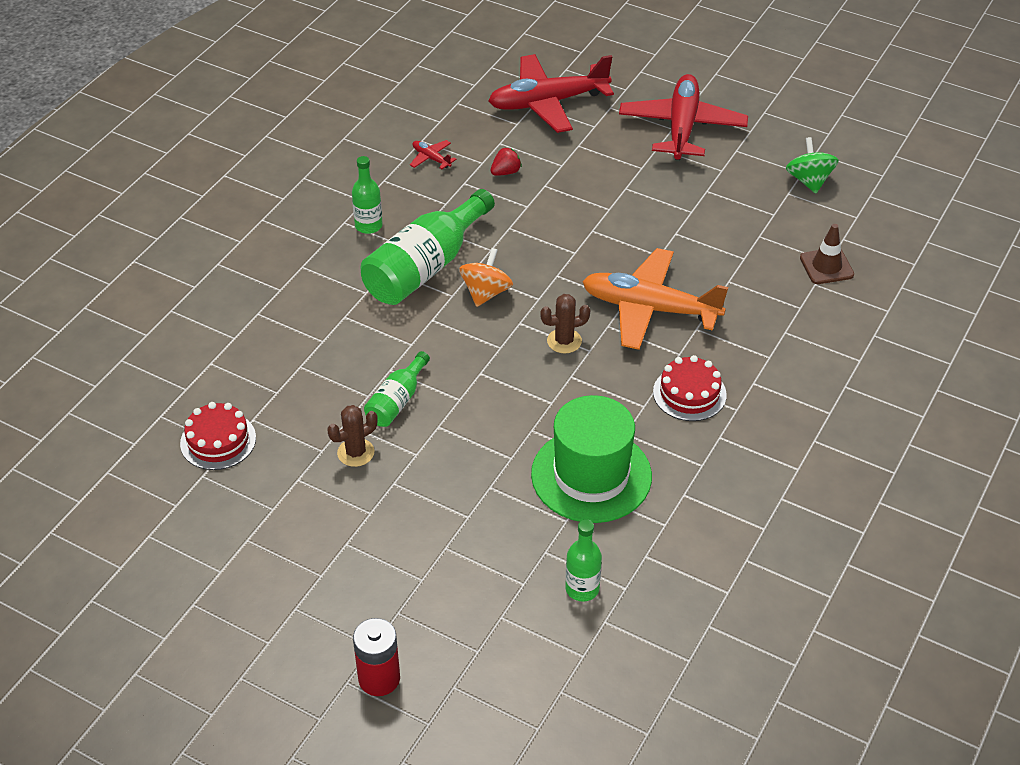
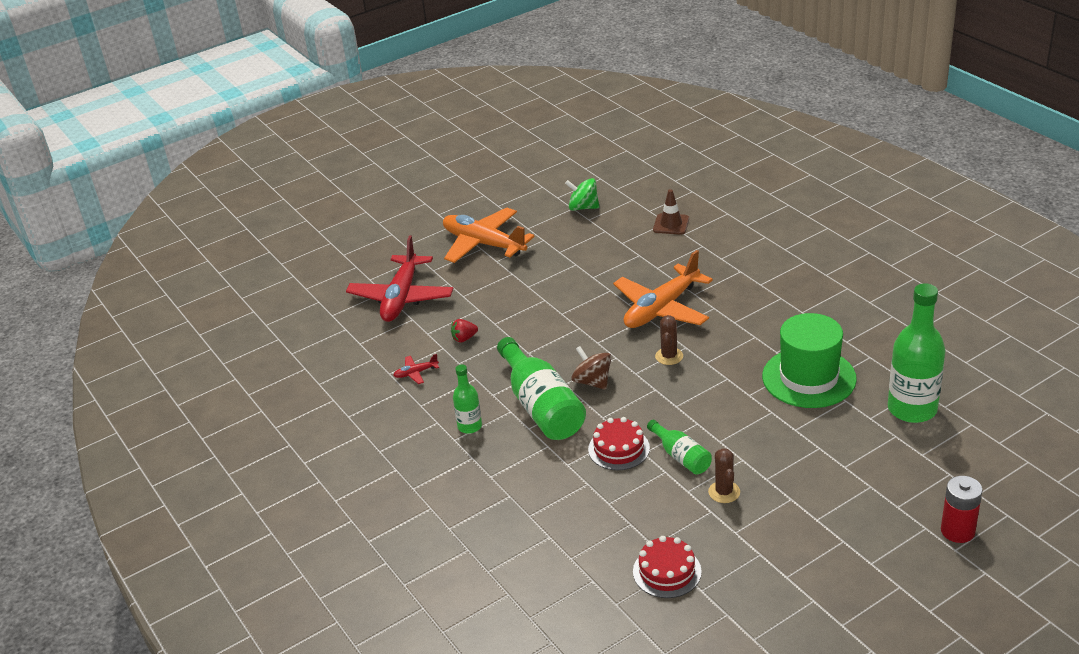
camera: 60 degrees left, 10 degrees down
(486, 293) = (592, 382): orange spinning top -> brown spinning top
(506, 172) = (464, 338): red strawberry -> red strawberry turned 105 degrees counterclockwise
(582, 589) = (912, 409): green bottle -> green bottle, size x1.90
(682, 127) = (484, 244): red plane -> orange plane
(689, 393) = (755, 313): red cake -> red cake (619, 448)

